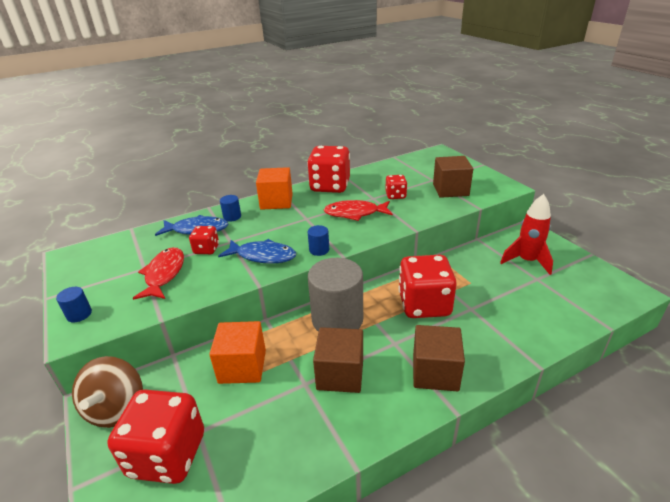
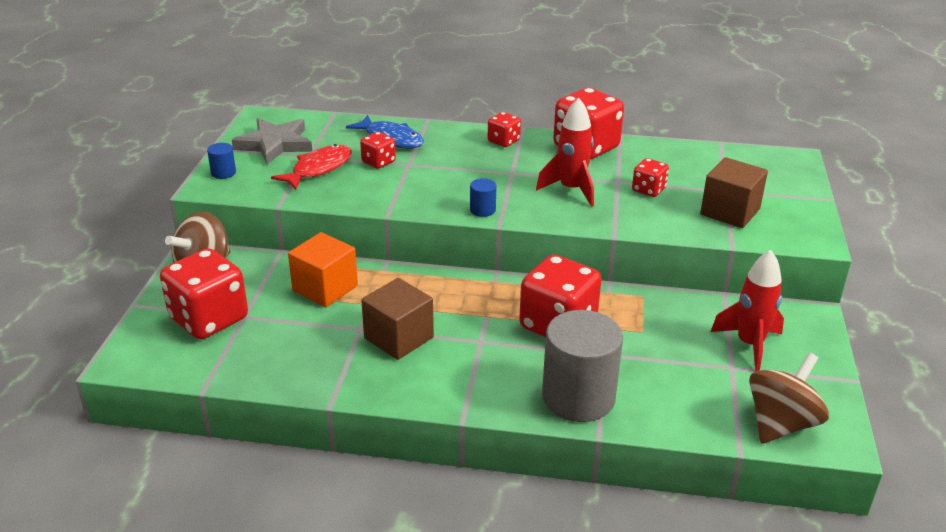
camera: 35 degrees right, 0 degrees up
(105, 271) = (275, 144): none -> grey star
(232, 217) = (439, 139): blue cylinder -> none
(263, 256) = (422, 191): blue fish -> none
(276, 201) = (503, 141): orange cube -> red dice
(337, 319) = (452, 294): grey cylinder -> grey cylinder (578, 397)
(355, 213) = (571, 190): red fish -> red rocket
(435, 372) = (486, 383): brown cube -> none
(600, 298) = (781, 423): none -> brown spinning top

